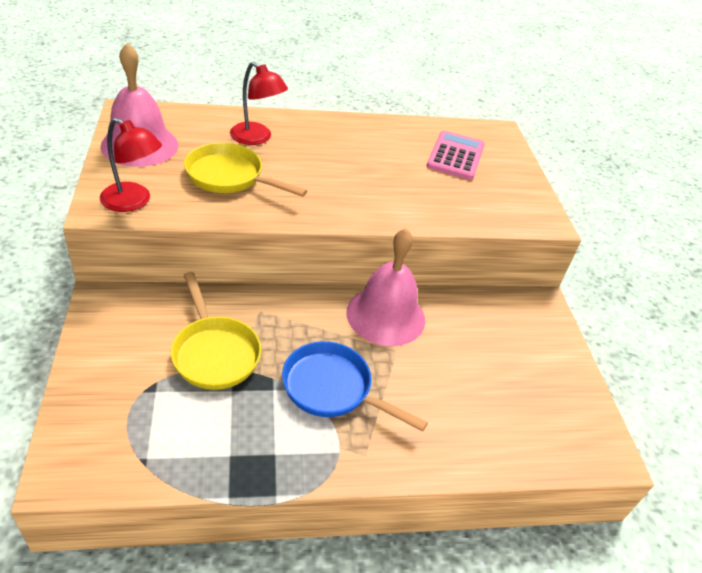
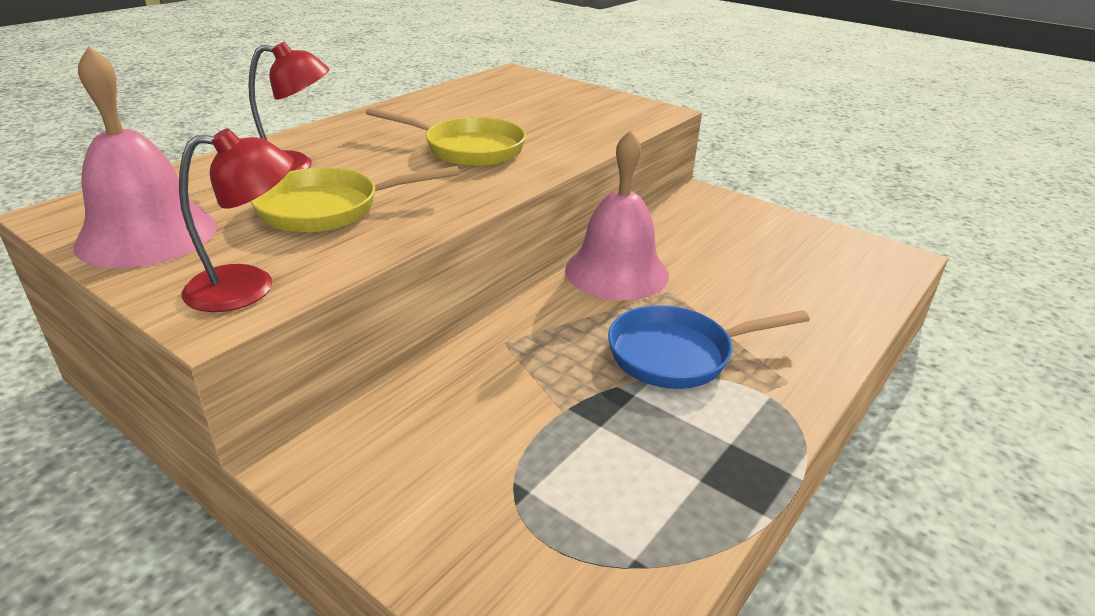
camera: 40 degrees left, 10 degrees down
(214, 352) = (525, 408): yellow pan -> yellow pan (467, 149)
(455, 156) = (513, 101): pink calculator -> none

